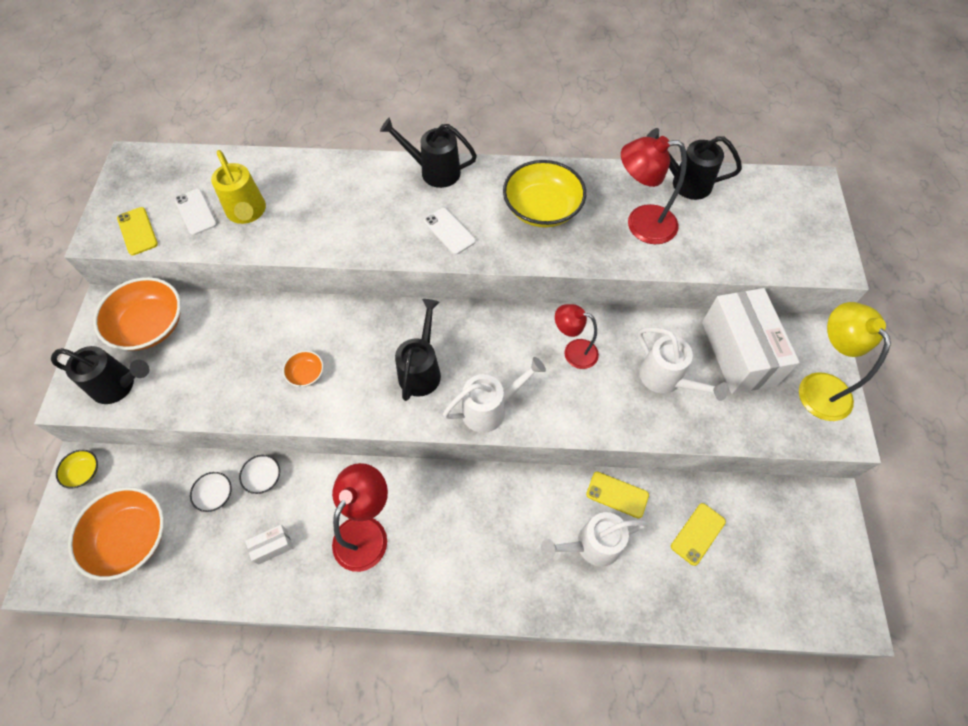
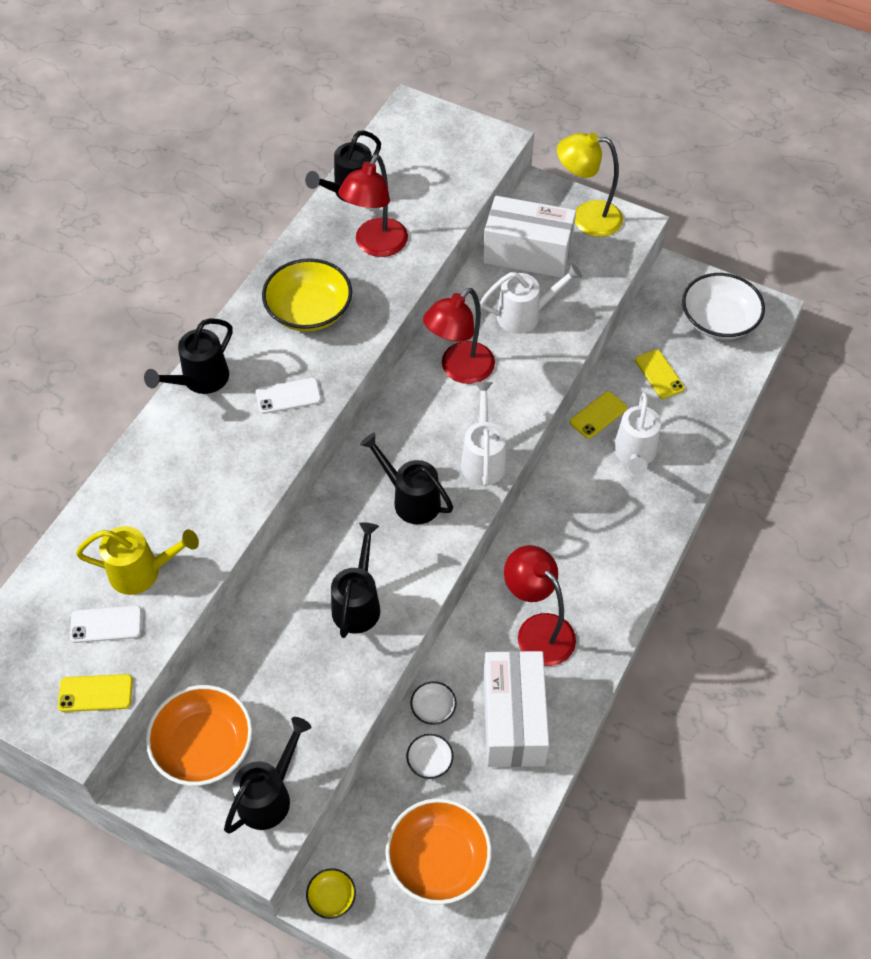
camera: 65 degrees left, 5 degrees down
(272, 546) = (513, 720): white box -> white box, size x2.44
(306, 374) = (358, 603): orange bowl -> black watering can
(573, 351) = (459, 370): red lamp -> red lamp, size x1.51
(802, 569) = (718, 320): none -> white bowl

